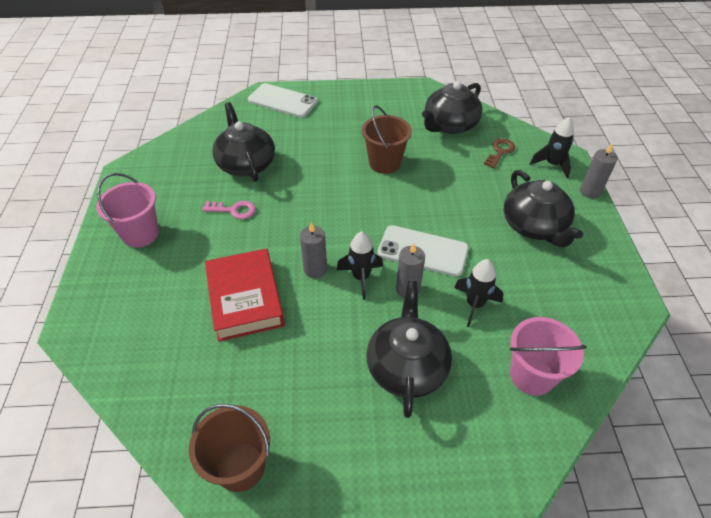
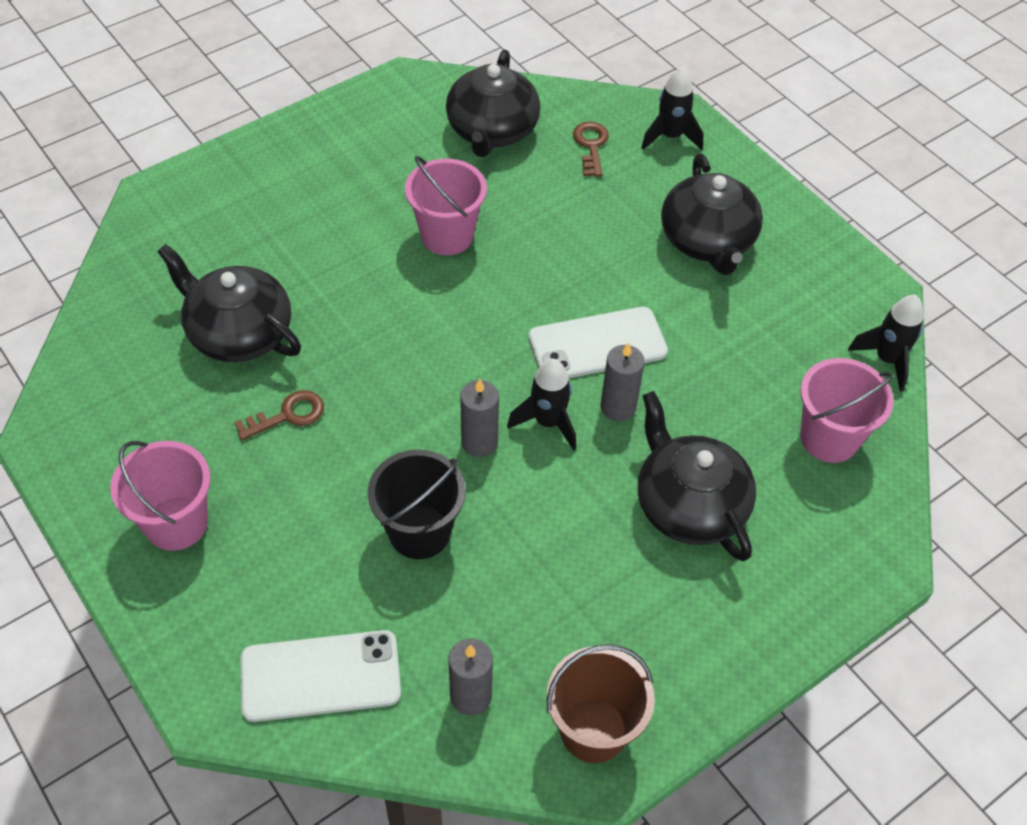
camera: 35 degrees left, 5 degrees up
(234, 210) = (288, 415): pink key -> brown key
(245, 298) = (419, 532): red book -> black bucket
(283, 101) = (201, 196): white phone -> white phone (320, 676)
(384, 163) = (447, 235): brown bucket -> pink bucket
(474, 305) = (710, 385): black rocket -> black rocket (887, 360)
(534, 226) = (707, 241): black teapot -> black teapot turned 45 degrees clockwise
(590, 191) = (741, 158): grey candle -> grey candle (471, 696)

